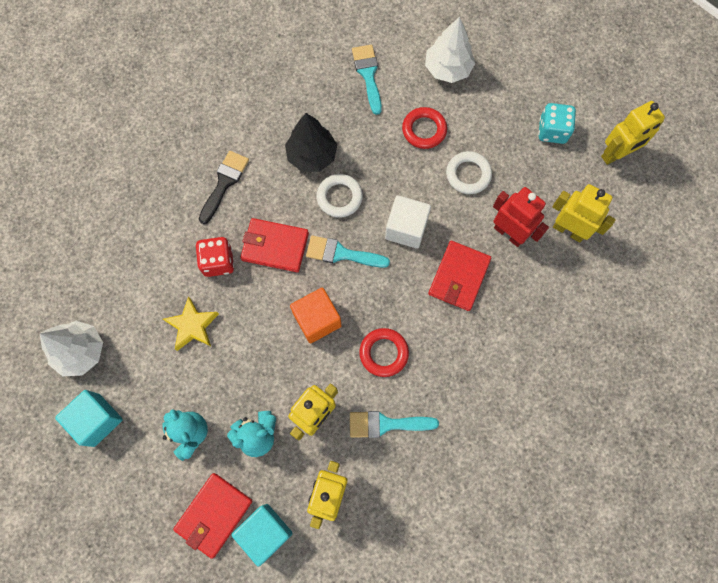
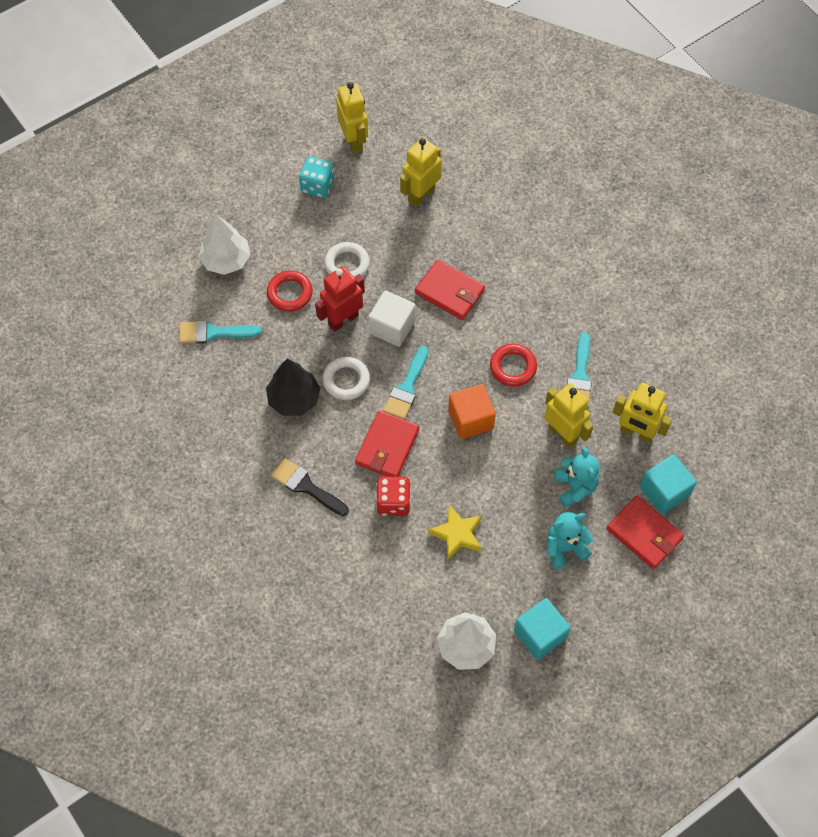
camera: 80 degrees left, 10 degrees down
(509, 233) = (414, 243): red robot -> red robot (343, 320)

